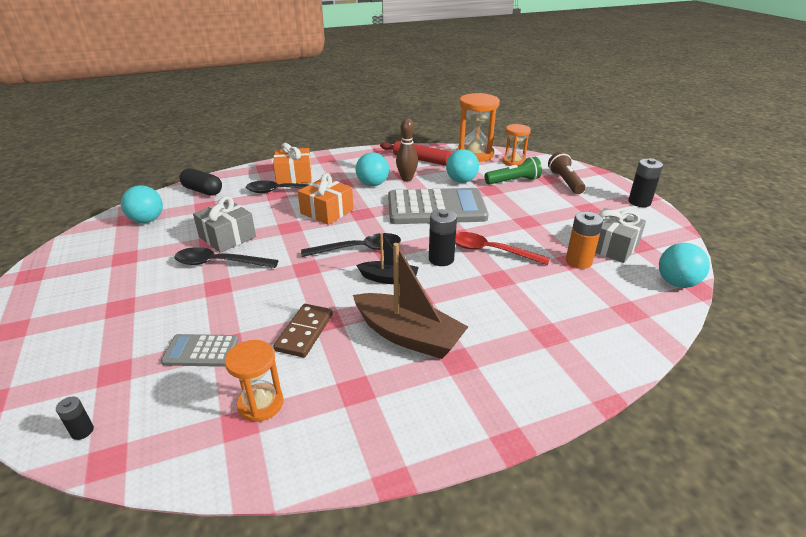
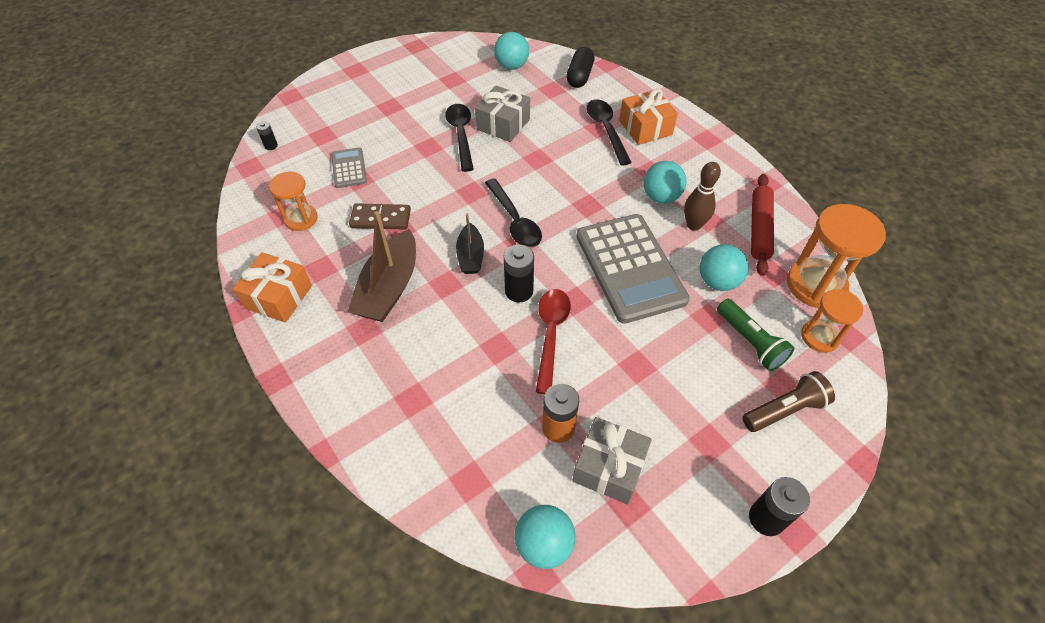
camera: 75 degrees right, 20 degrees up
(327, 211) = (579, 176): orange gift -> orange gift (278, 297)

